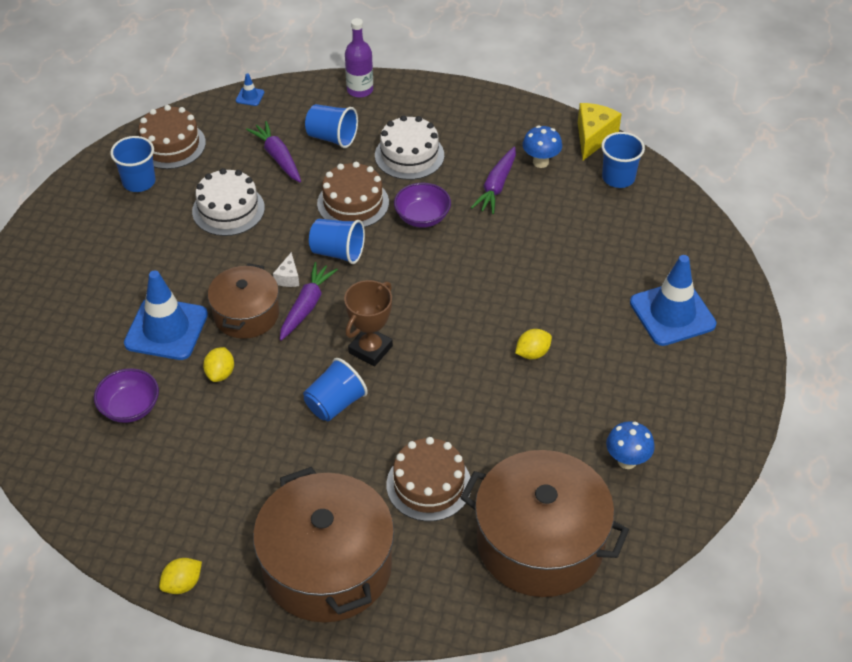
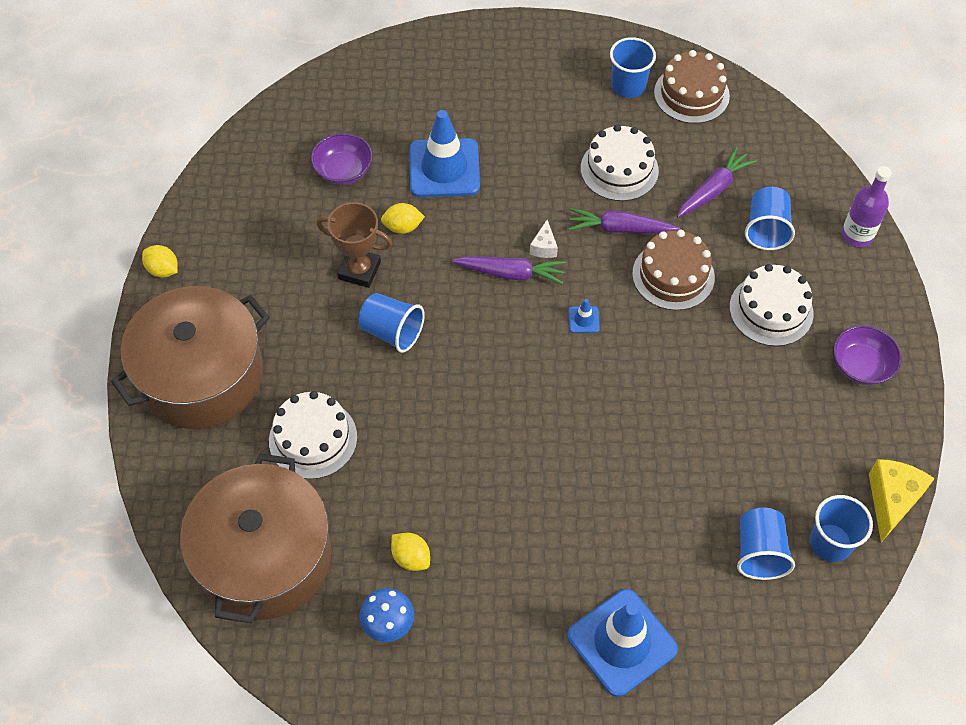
camera: 75 degrees right, 10 degrees up
(246, 314) = (483, 226): brown pot -> none
(250, 96) = (796, 138): blue traffic cone -> blue traffic cone (583, 319)
(288, 278) = (544, 247): white cheese -> white cheese turned 75 degrees counterclockwise
(338, 252) = (595, 281): blue cup -> blue cup (759, 552)
(370, 349) = (471, 344): brown trophy -> brown trophy (359, 270)
(422, 217) = (678, 346): purple bowl -> purple bowl (861, 366)
(429, 485) = (313, 439): brown cake -> white cake
(496, 186) = (758, 410): purple carrot -> purple carrot (620, 229)
(532, 353) = (513, 500): yellow lemon -> yellow lemon (411, 558)
(540, 162) = (820, 449): blue mushroom -> none
(593, 137) = (891, 500): yellow cheese -> yellow cheese turned 75 degrees counterclockwise

